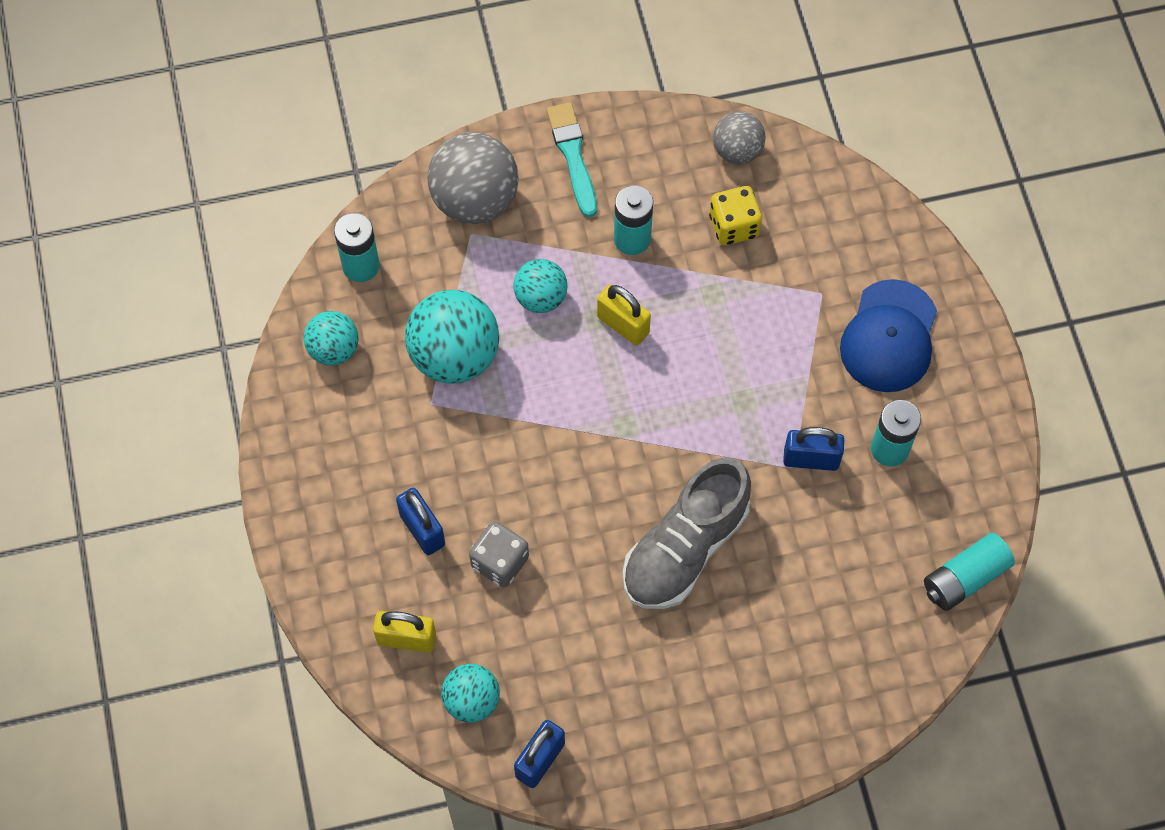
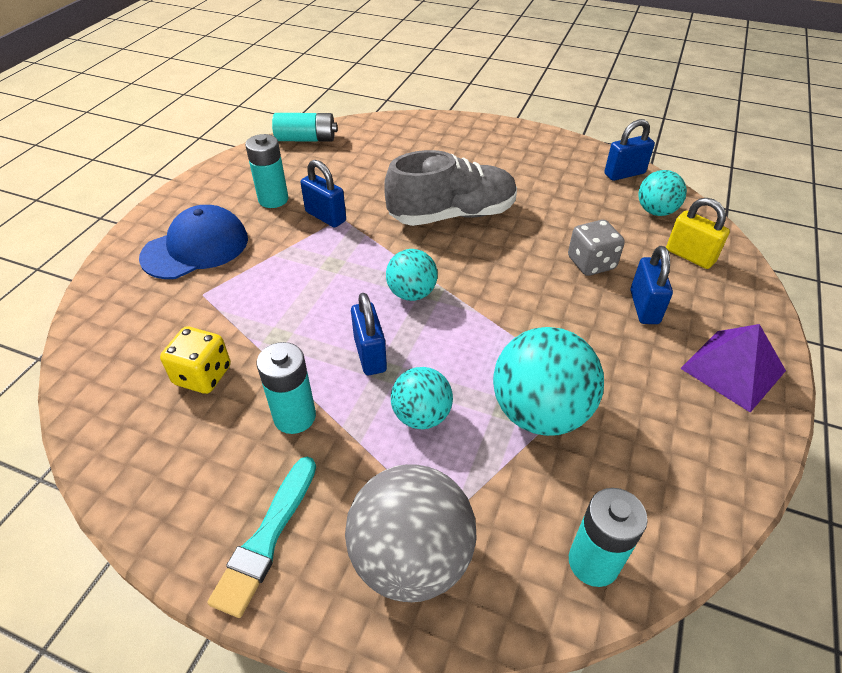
camera: 145 degrees left, 20 degrees down
(319, 498) = (732, 369): none -> purple pyramid
(334, 349) = (667, 487): turquoise ball -> turquoise ball (411, 293)
(623, 325) = (370, 355): yellow padlock -> blue padlock
(737, 150) = (120, 437): grey ball -> none

